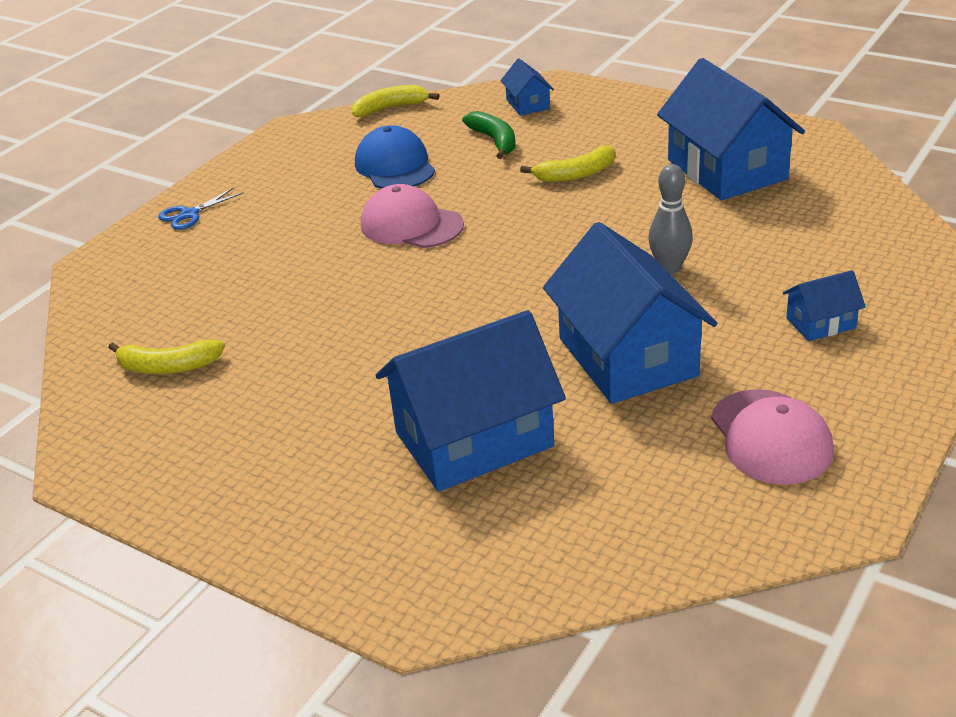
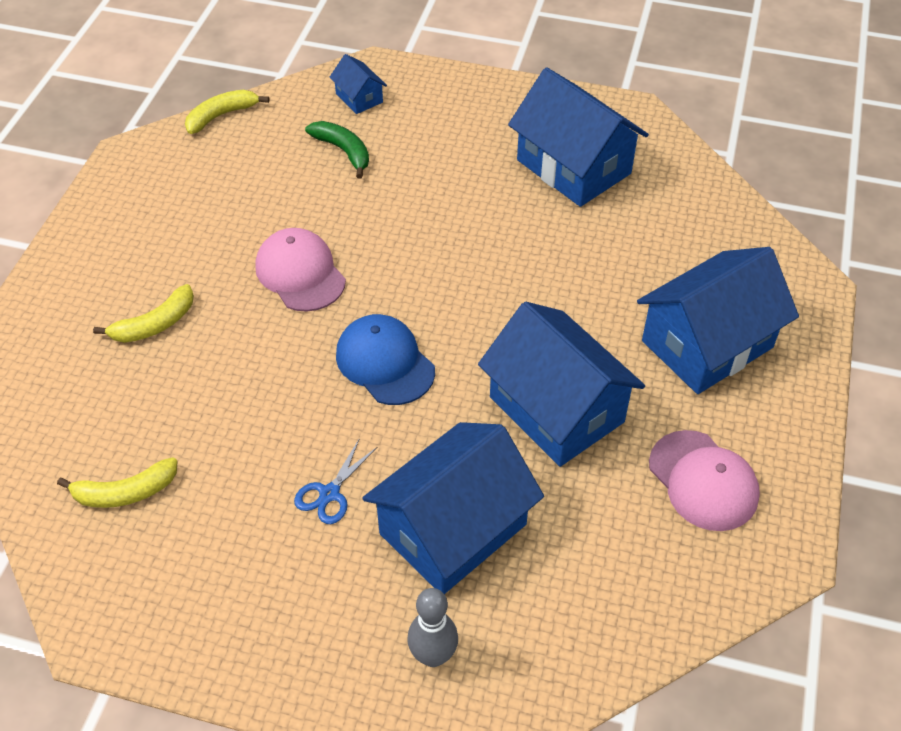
camera: 20 degrees left, 15 degrees up
(189, 214) = (63, 287): blue scissors -> blue scissors (329, 494)
(395, 166) = (255, 196): blue cap -> blue cap (385, 362)
(411, 225) = (300, 273): pink cap -> pink cap turned 45 degrees clockwise
(575, 174) = (437, 188): yellow banana -> yellow banana (154, 324)
(669, 268) = (560, 296): grey bowling pin -> grey bowling pin (433, 655)
(821, 323) = (707, 344): blue house -> blue house, size x2.18

